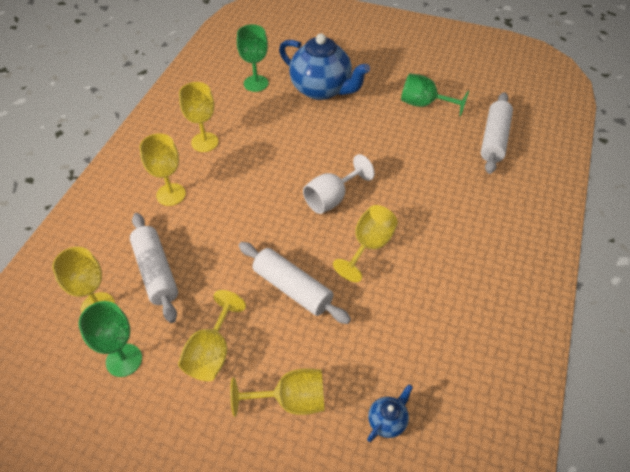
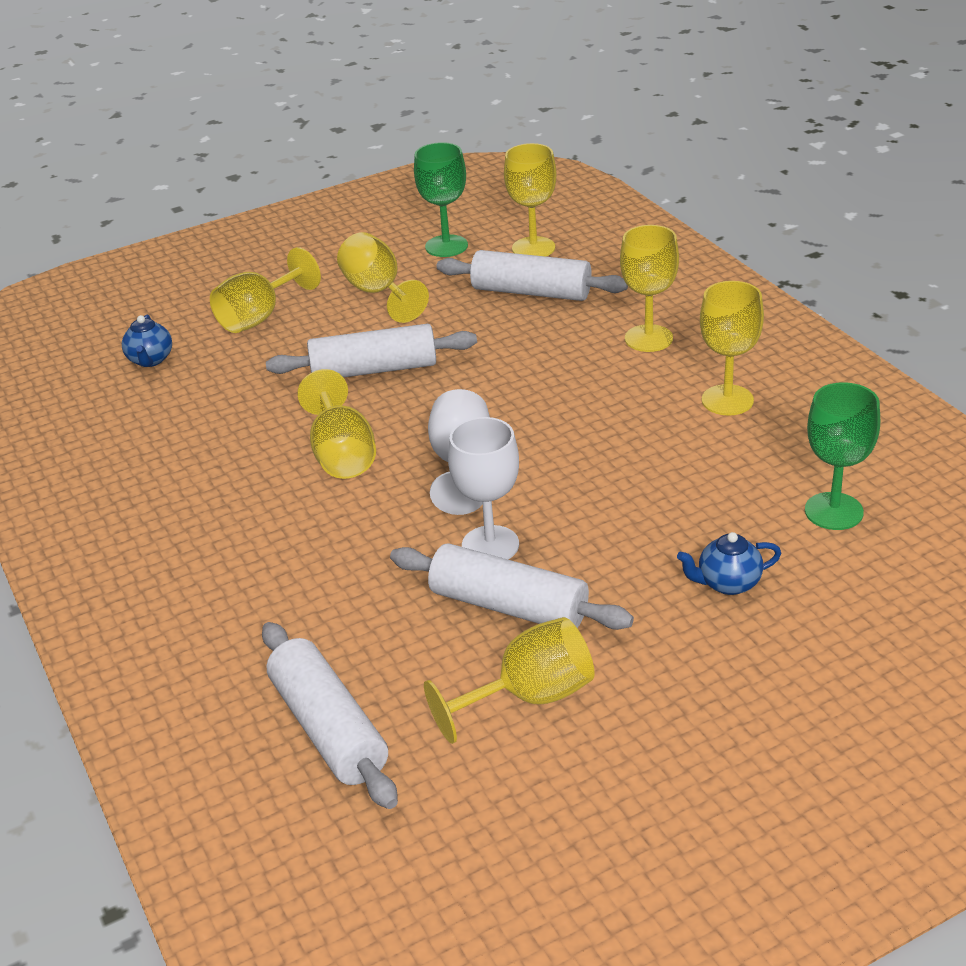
camera: 135 degrees right, 15 degrees down
(322, 89) = (728, 583): blue teapot -> blue teapot, size x0.43
(369, 157) = (490, 545): none -> white goblet
(393, 132) = (509, 606): none -> white rolling pin
(424, 104) = (529, 697): green goblet -> yellow goblet

